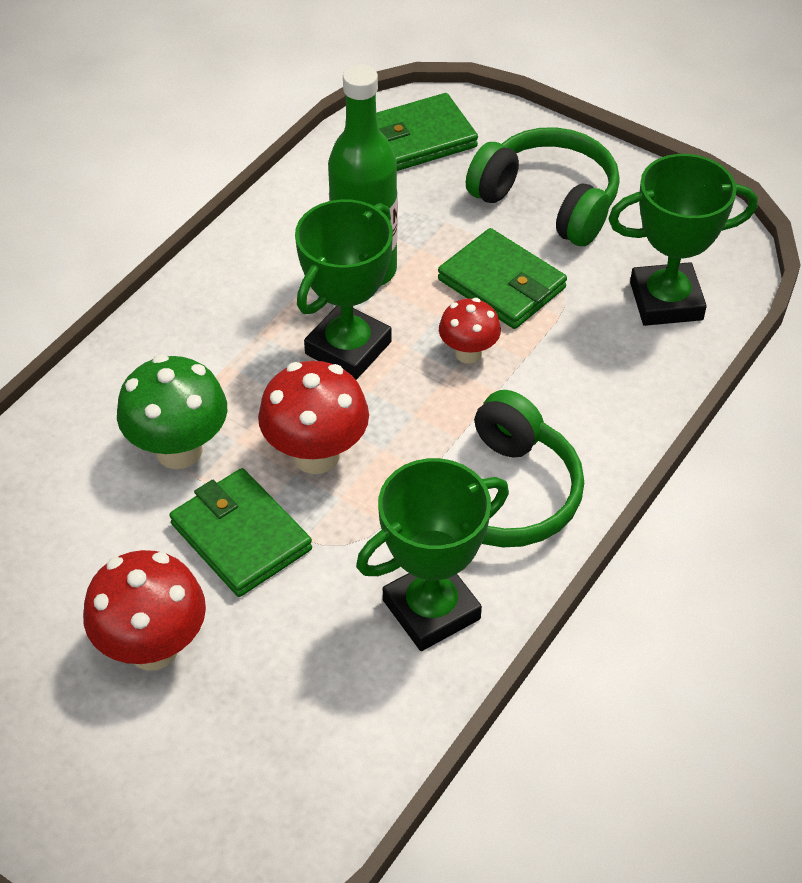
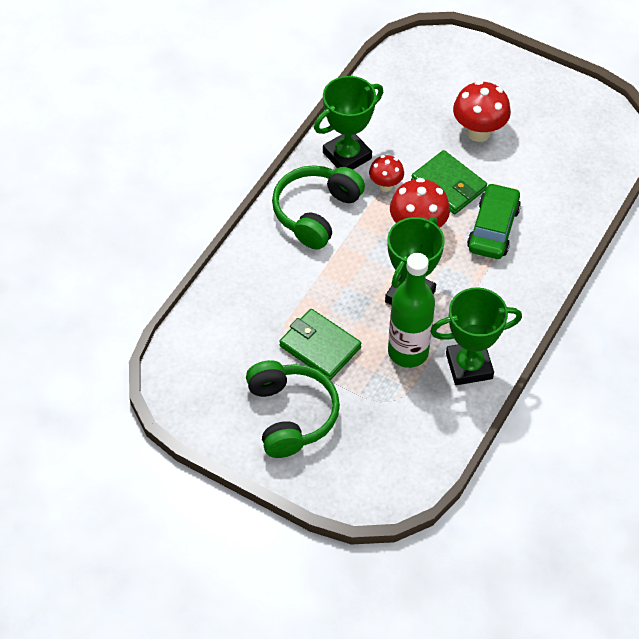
camera: 175 degrees right, 5 degrees up
(179, 450) = (493, 228): green mushroom -> green car
(419, 138) = (385, 468): green wallet -> none
(468, 353) = (338, 297): red mushroom -> red mushroom (385, 185)
(548, 201) = (291, 415): green headphones -> green headphones turned 135 degrees counterclockwise
(666, 301) = (216, 340): green trophy -> green trophy (469, 366)

